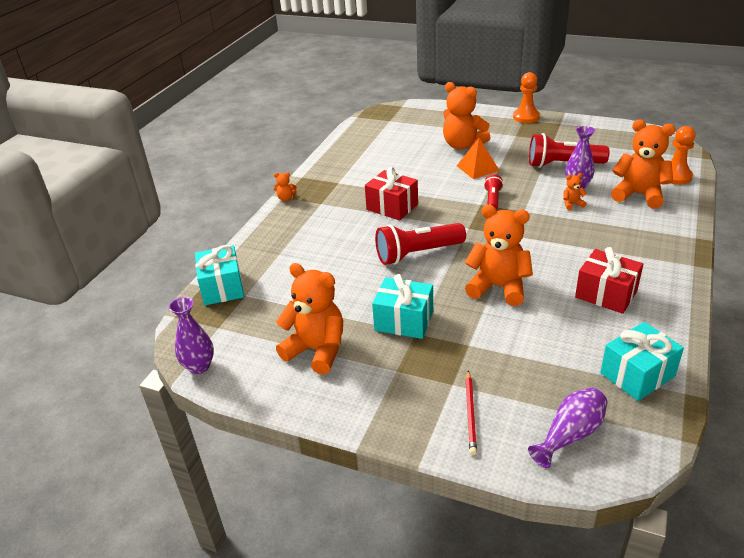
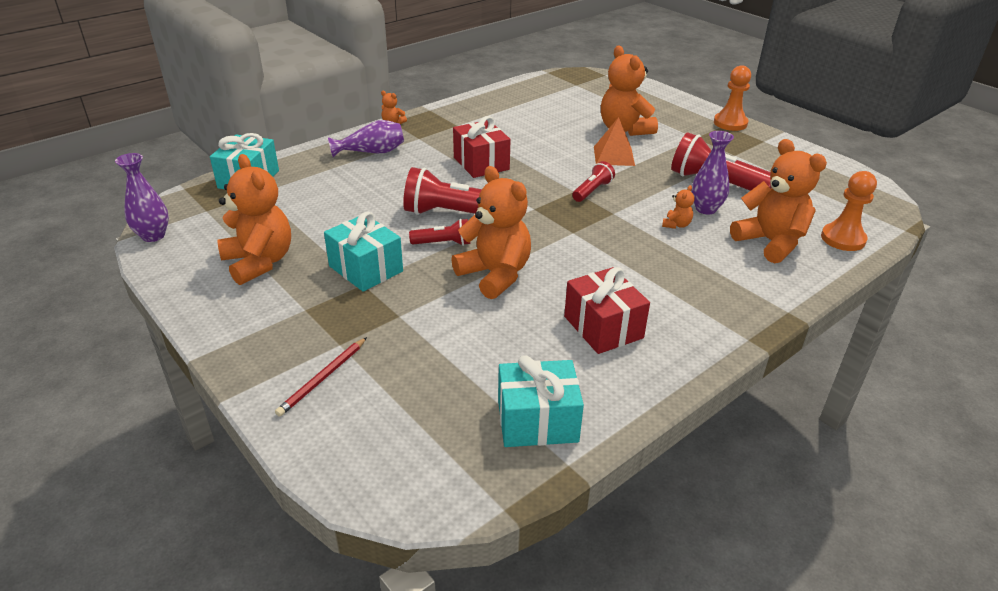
camera: 25 degrees right, 0 degrees up
(437, 279) = (443, 243): none -> red flashlight
(570, 435) = (392, 445): purple vase -> purple vase (372, 152)
(572, 204) = (676, 225): orange teddy bear -> orange teddy bear turned 105 degrees clockwise

